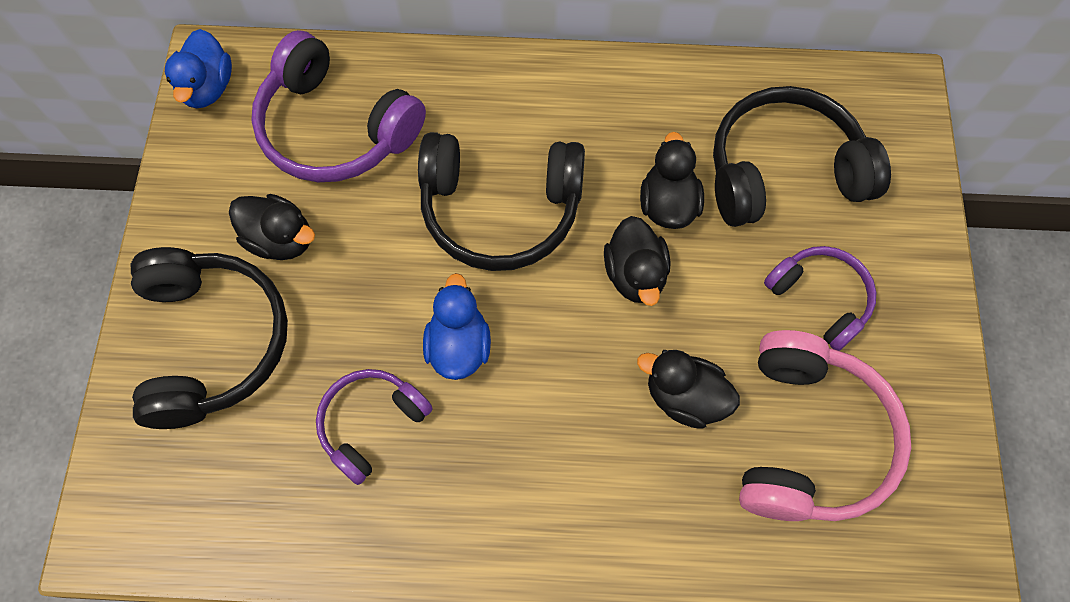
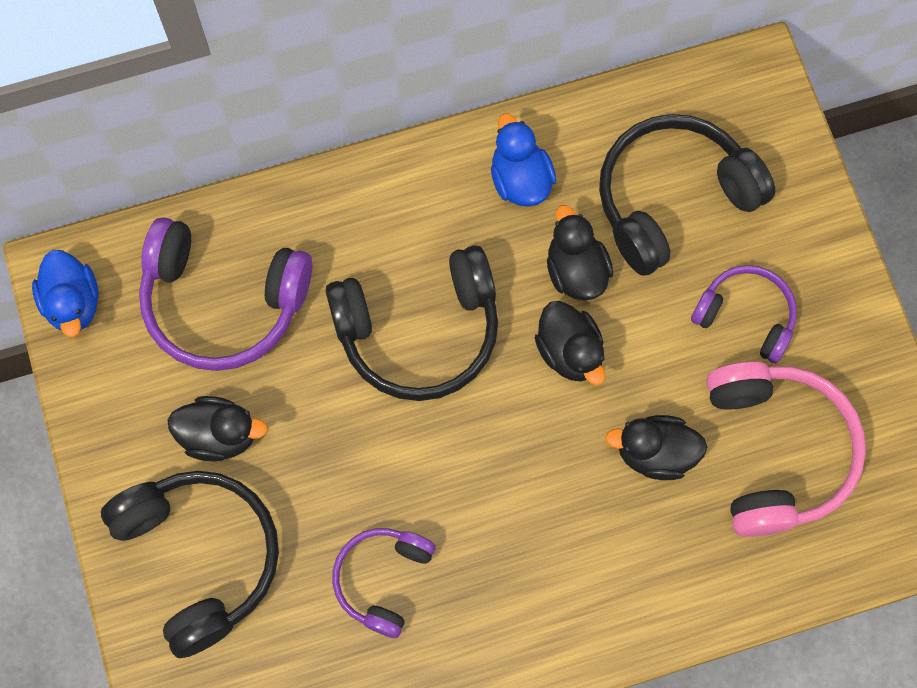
camera: 20 degrees left, 5 degrees up
(459, 346) = (433, 478): blue duck -> blue duck (520, 179)

